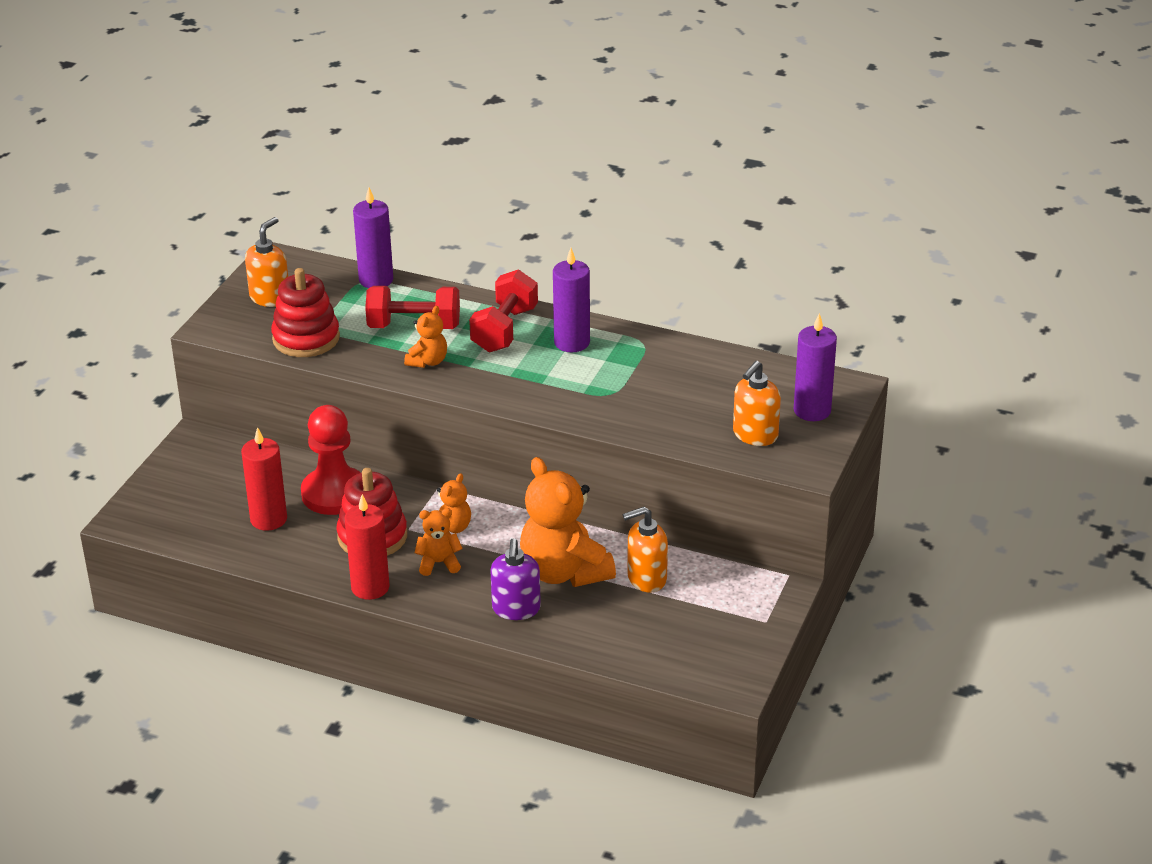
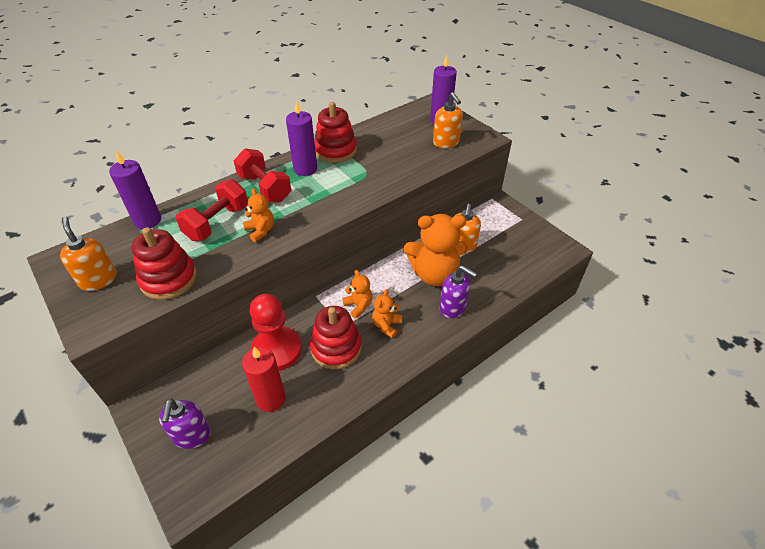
camera: 60 degrees left, 10 degrees up
(189, 488) = (192, 435): none -> purple soap dispenser
(370, 587) = (385, 370): red candle -> none
(636, 349) = (335, 150): none -> red stacking toy

